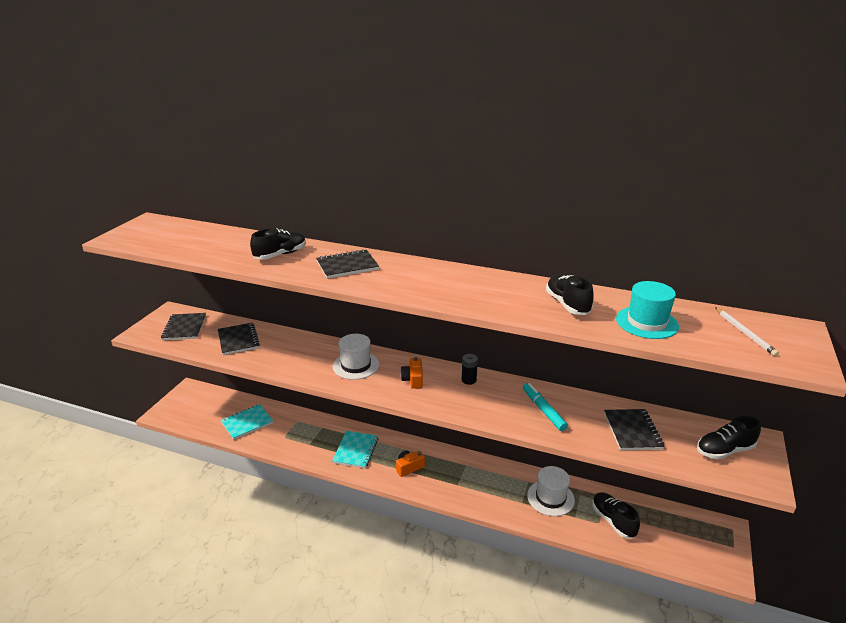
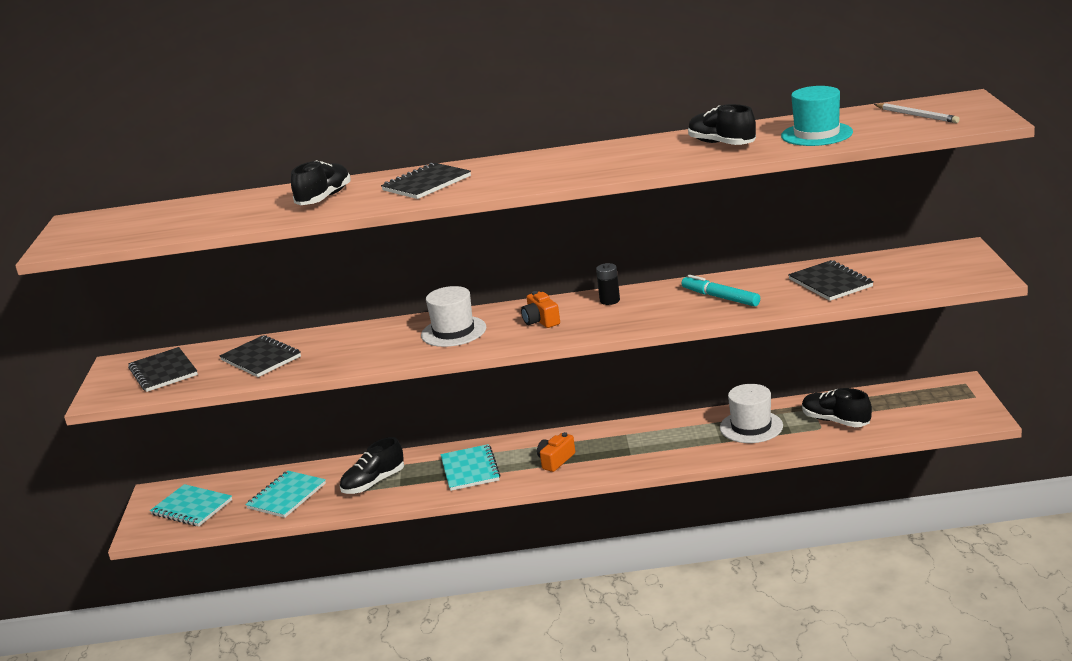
camera: 20 degrees left, 5 degrees down
(197, 408) = (192, 507): none -> turquoise notebook
(724, 450) = (934, 268): black shoe -> black shoe (374, 483)

